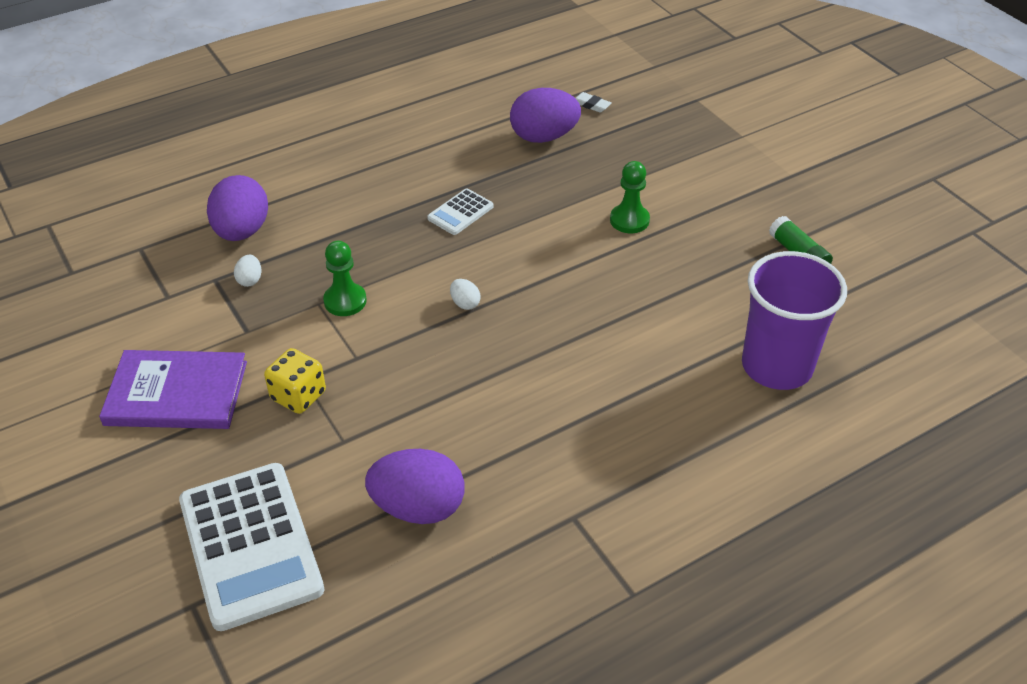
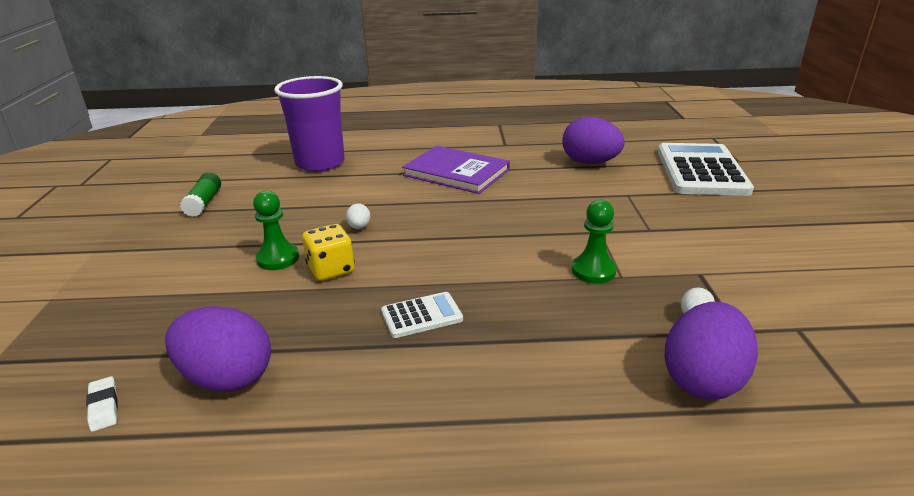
camera: 150 degrees left, 15 degrees down
(176, 393) = (767, 247): purple book -> purple book (456, 172)
(298, 396) = (656, 222): yellow dice -> yellow dice (331, 270)
(465, 303) = (485, 241): white egg -> white egg (359, 227)

